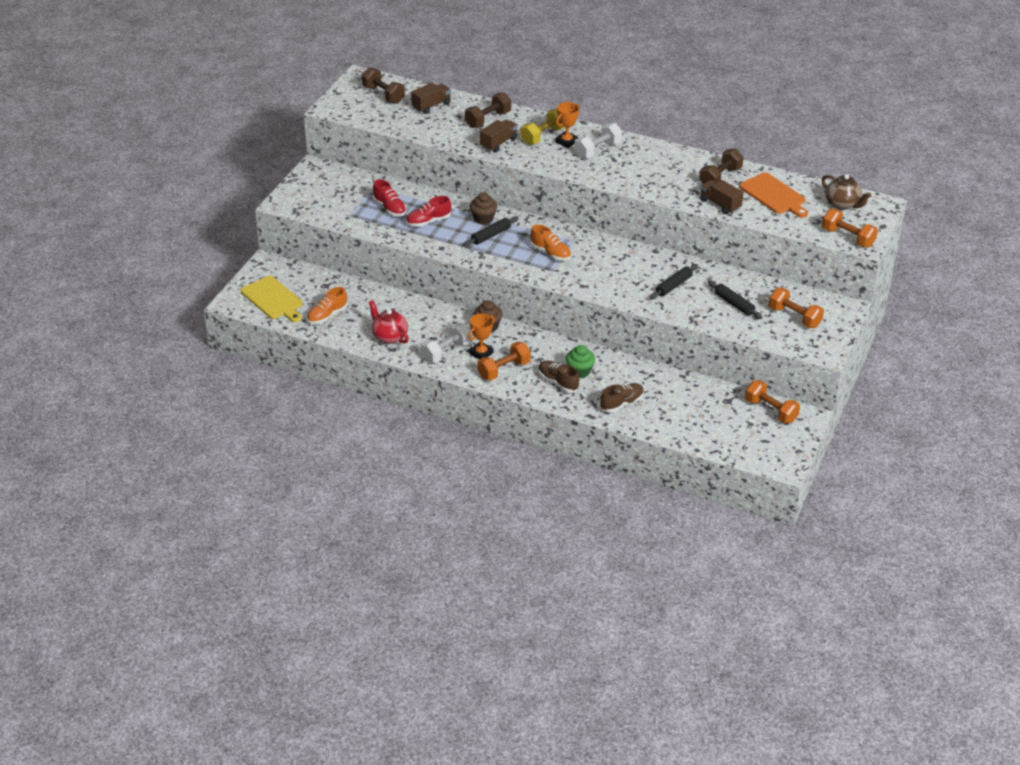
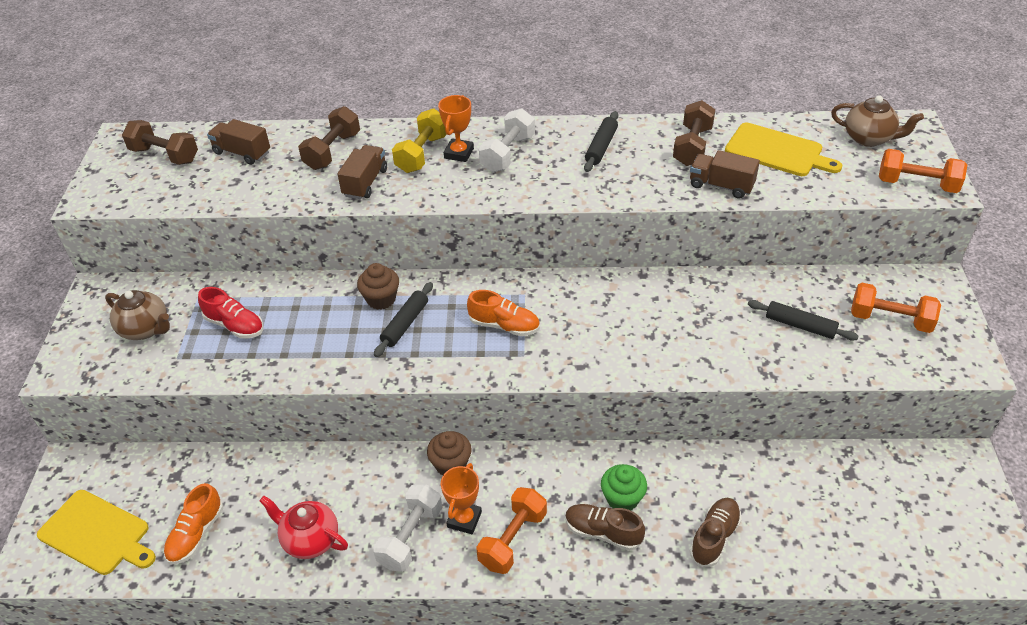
camera: 20 degrees left, 5 degrees up
(337, 196) = (146, 329): none -> brown teapot
(428, 221) = (302, 329): red shoe -> none
(431, 106) = (242, 153): brown truck -> brown truck turned 90 degrees counterclockwise
(674, 286) = (703, 323): black rolling pin -> black rolling pin (601, 147)
(771, 411) = (915, 469): orange dumbbell -> none
(774, 195) = (777, 151): orange cutting board -> yellow cutting board

